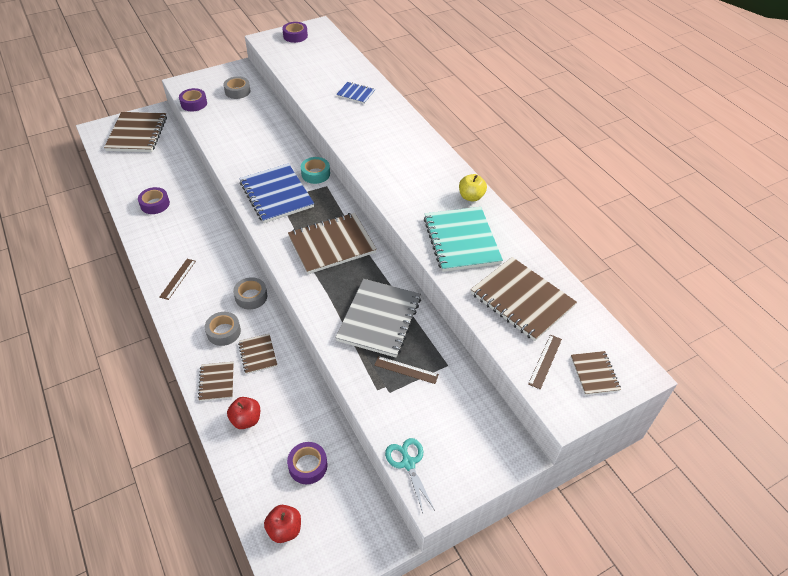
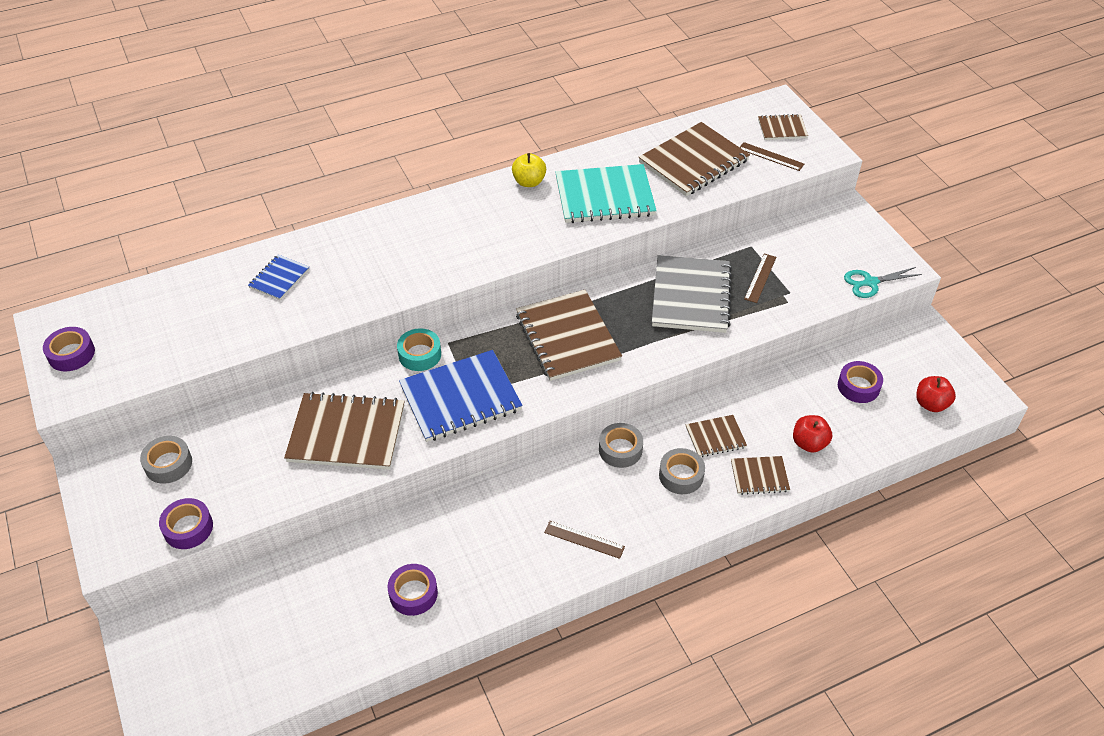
camera: 85 degrees left, 0 degrees up
(137, 134) = (201, 654): brown notebook -> brown notebook (346, 433)
(379, 319) = (691, 296): grey notebook -> grey notebook turned 75 degrees clockwise

